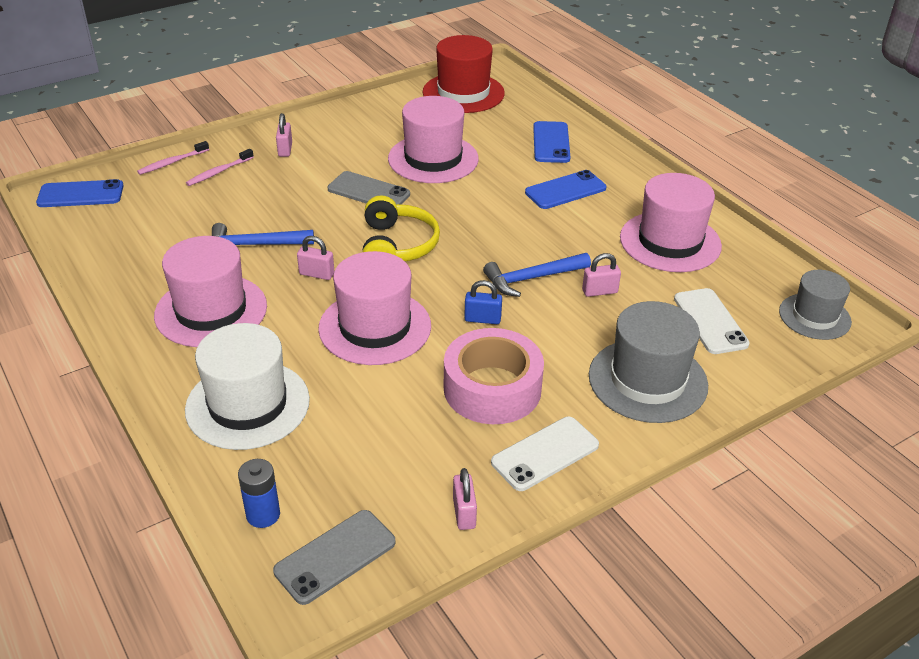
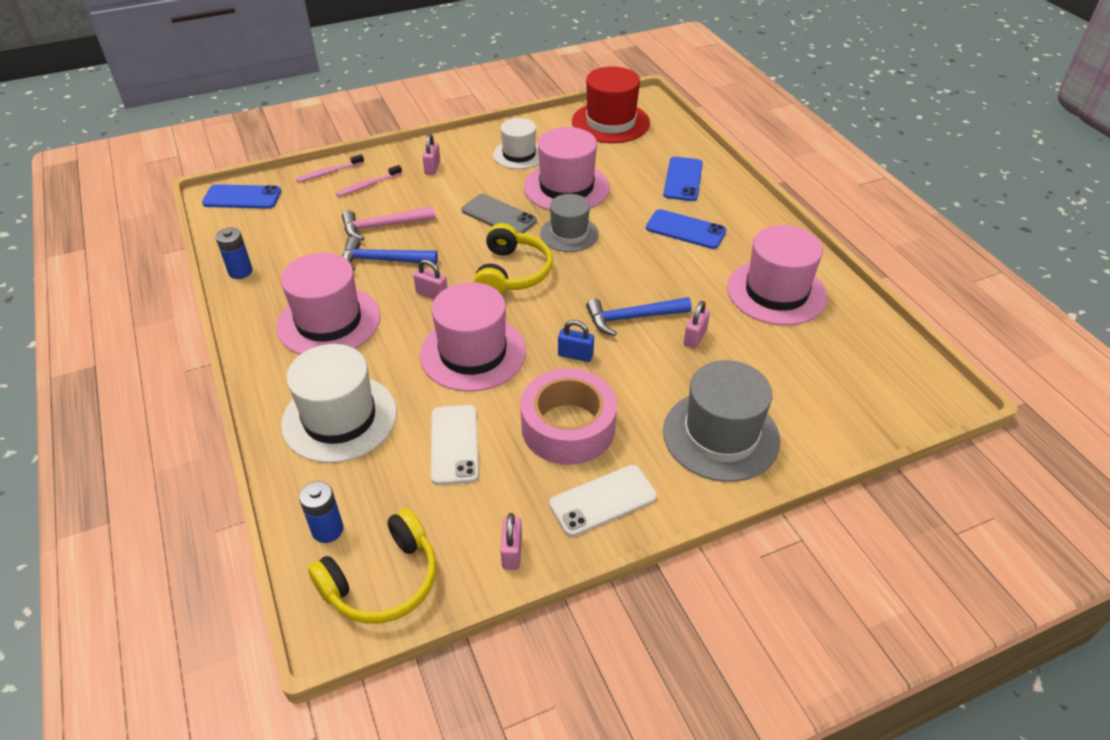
camera: 10 degrees right, 5 degrees up
(98, 269) = (240, 272): none -> blue battery
(246, 211) = (383, 226): none -> pink hammer
(335, 556) = (382, 581): grey phone -> yellow headphones
(375, 130) = (519, 154): none -> white hat
(565, 190) = (685, 230): blue phone -> blue phone turned 45 degrees clockwise
(599, 291) = (695, 337): pink padlock -> pink padlock turned 60 degrees counterclockwise
(710, 321) = (797, 380): white phone -> white phone (454, 444)
(814, 316) = (905, 385): grey hat -> grey hat (569, 234)

